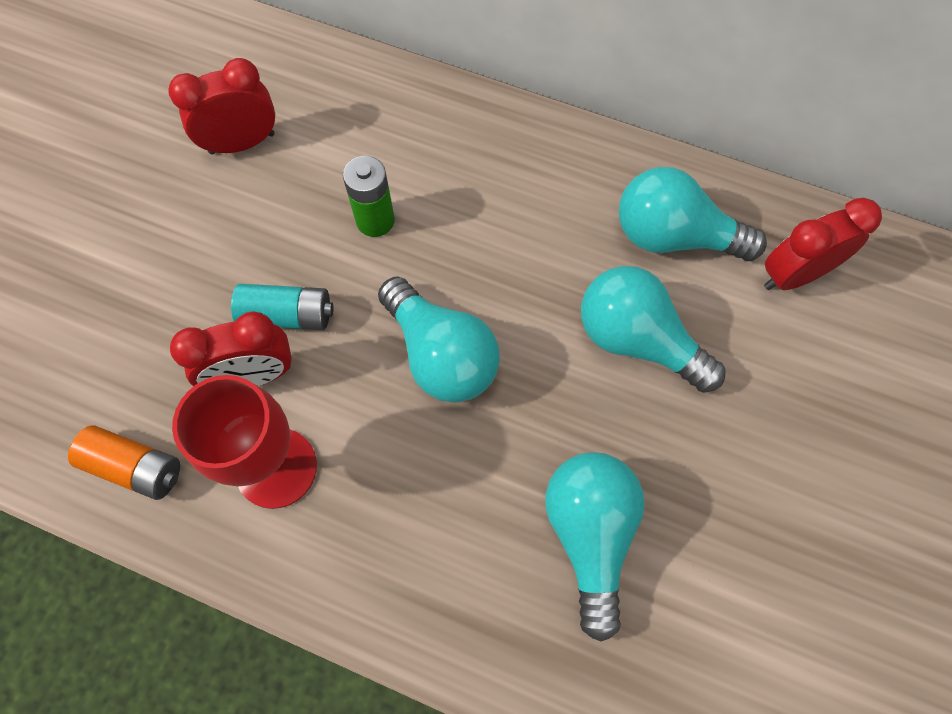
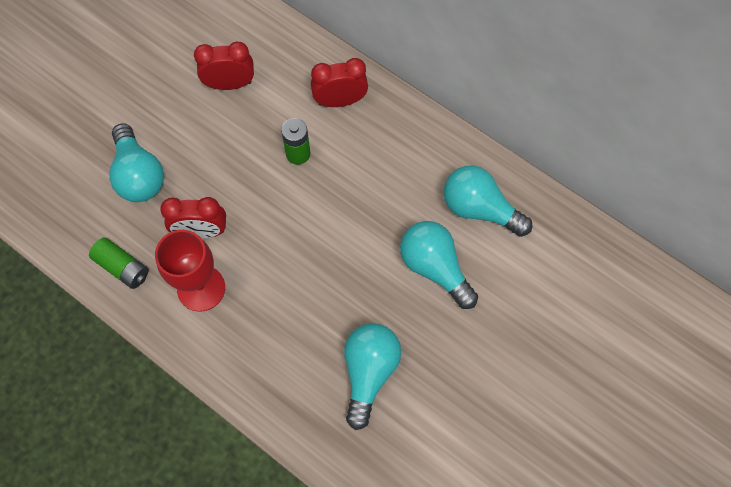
camera: 15 degrees right, 0 degrees up
(135, 467) = (122, 267): orange battery -> green battery
(287, 315) = (230, 200): turquoise battery -> none
(441, 354) = (314, 246): turquoise light bulb -> turquoise light bulb (139, 175)
(794, 275) = (547, 251): red clock -> red clock (340, 101)

